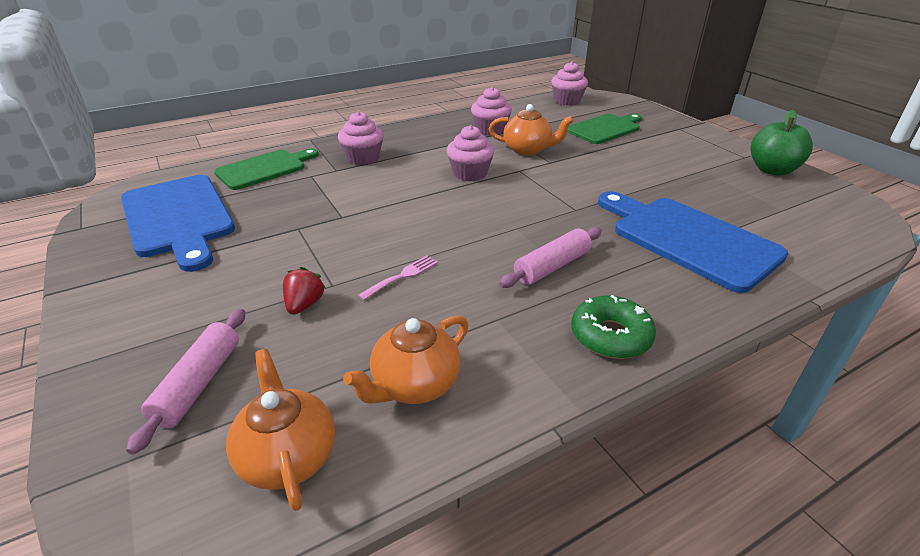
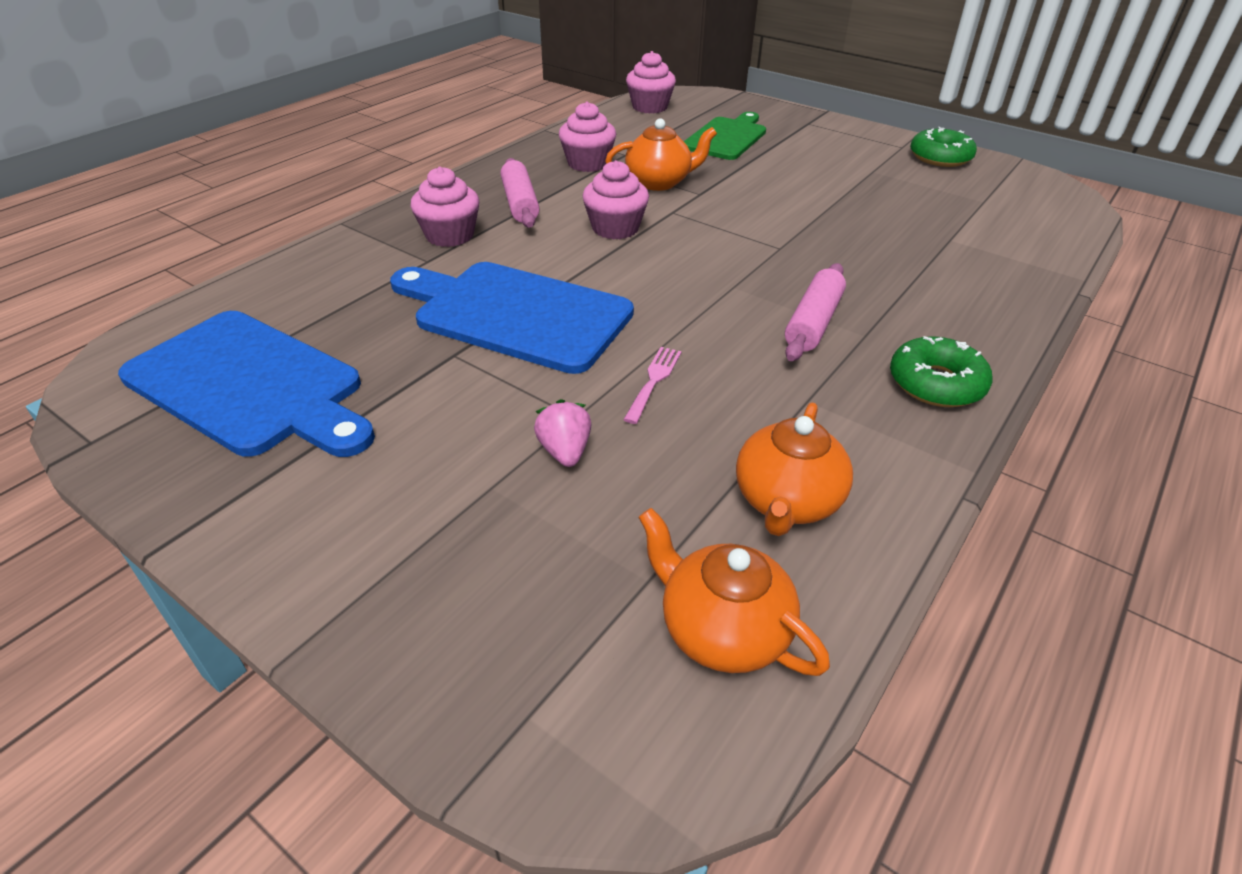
camera: 25 degrees left, 5 degrees up
(199, 383) = (525, 592): pink rolling pin -> pink rolling pin (520, 203)
(264, 169) = (314, 281): green cutting board -> none
(304, 305) = (565, 451): red strawberry -> pink strawberry
(688, 239) = (923, 256): blue cutting board -> blue cutting board (515, 314)
(772, 170) = (940, 157): green apple -> green donut

